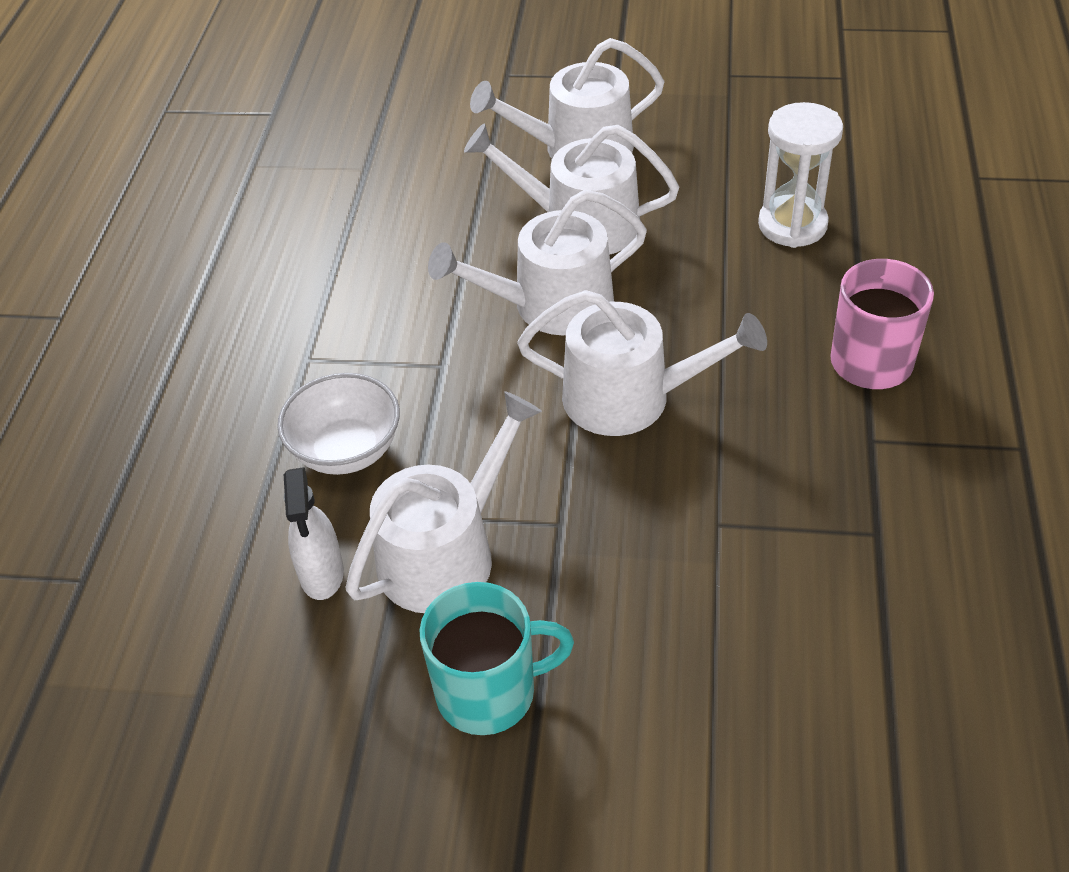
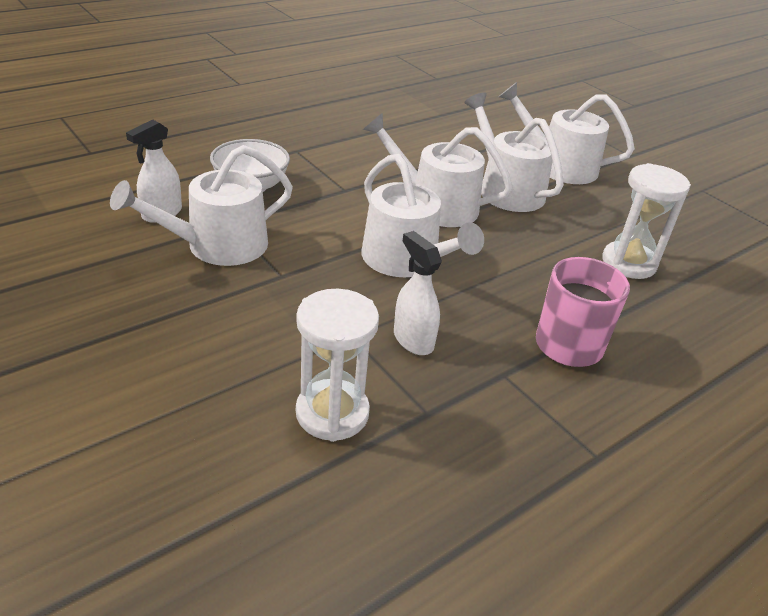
camera: 40 degrees right, 10 degrees down
(446, 553) = (217, 245): white watering can -> white watering can turned 150 degrees clockwise
(489, 692) = (133, 302): turquoise mug -> none
(765, 477) = (413, 340): none -> white spray bottle
(820, 610) = (332, 413): none -> white hourglass

